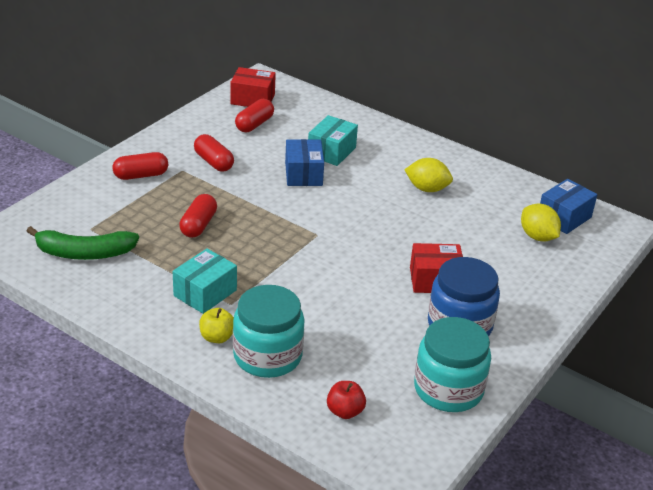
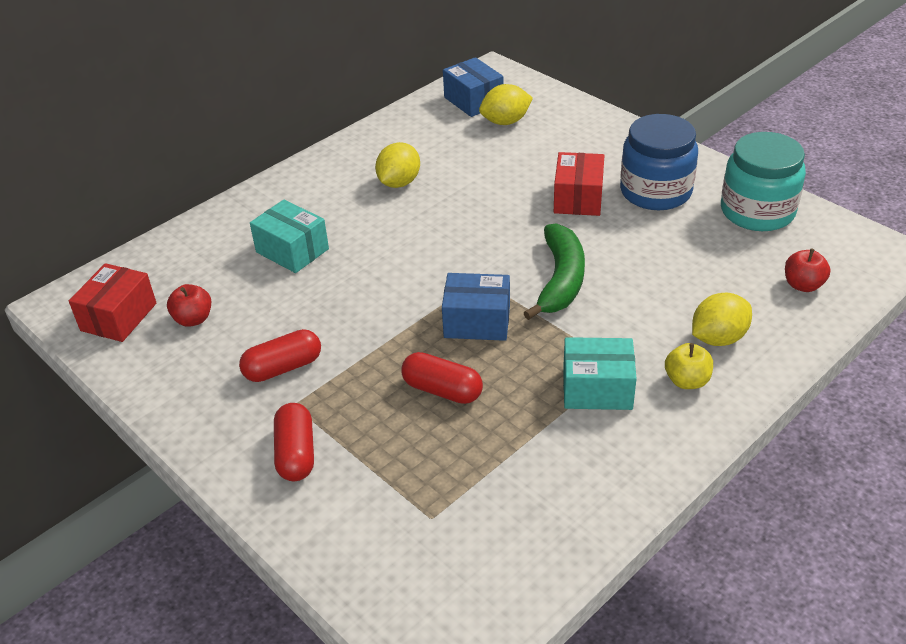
camera: 75 degrees left, 5 degrees up
(84, 253) = (495, 524): green banana -> green banana (560, 280)
(205, 293) = (597, 389): turquoise box -> turquoise box turned 45 degrees counterclockwise
(254, 124) = (193, 319): red capsule -> red apple
(267, 356) = (718, 338): turquoise jar -> yellow lemon
(303, 174) = (339, 280): blue box -> blue box (477, 321)

